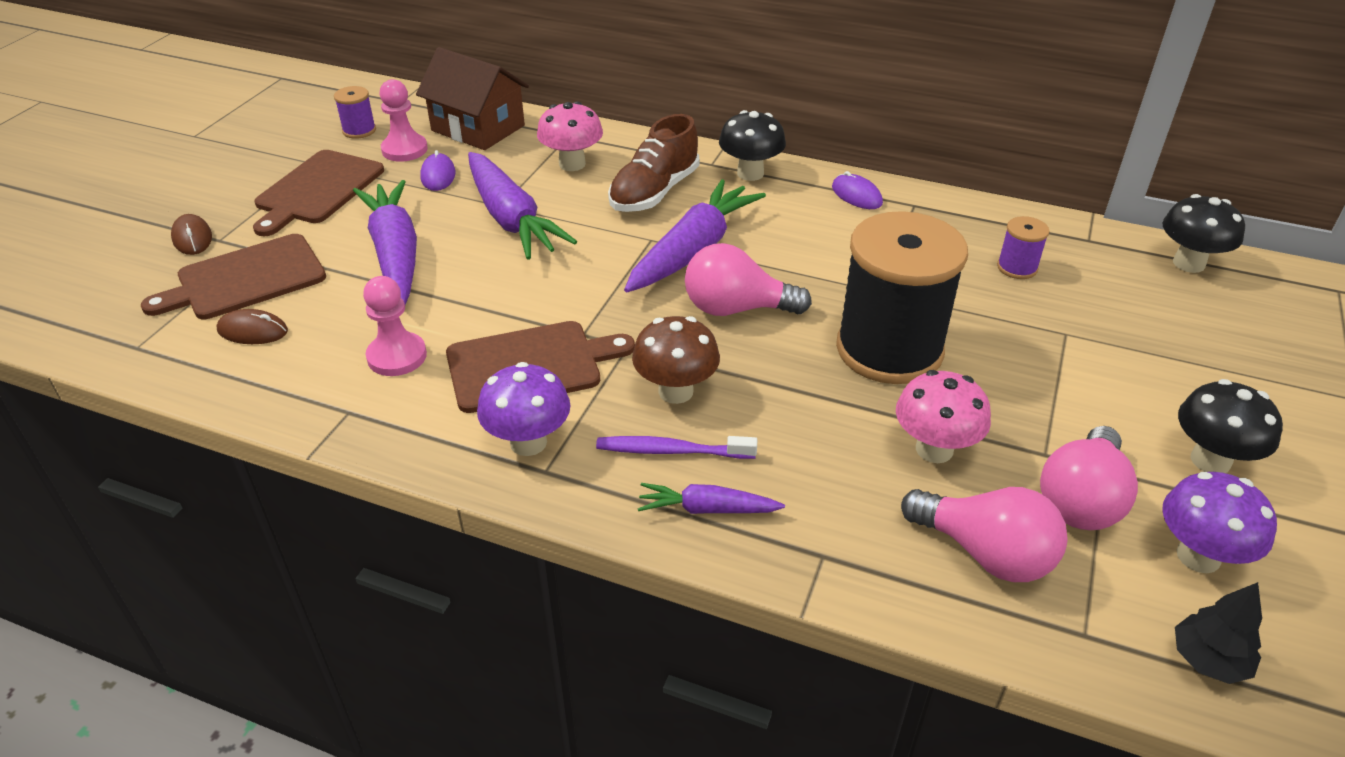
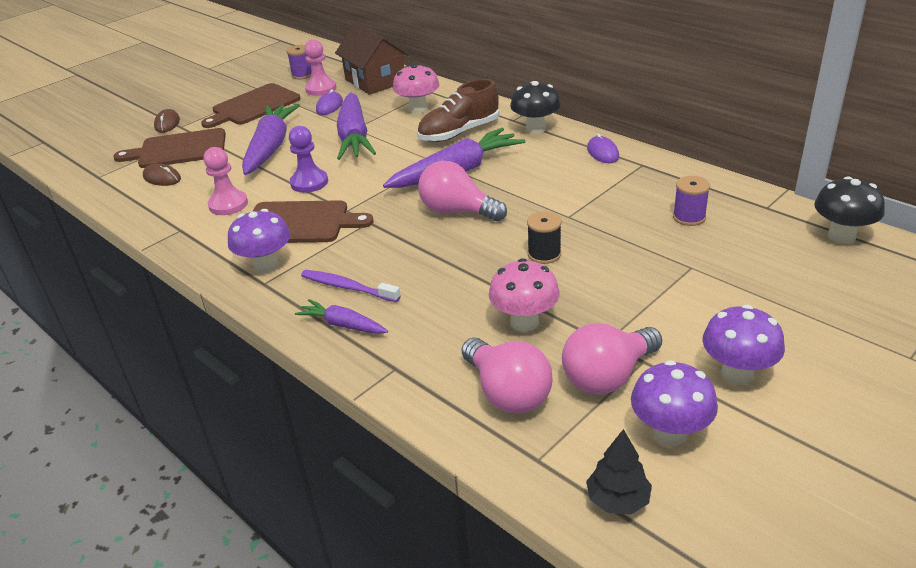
camera: 25 degrees right, 5 degrees down
(496, 300) = (309, 182): none -> purple pawn
(675, 391) = (378, 253): brown mushroom -> none
(889, 349) = (544, 254): black spool -> black spool, size x0.41
(1210, 460) = (737, 373): black mushroom -> purple mushroom

